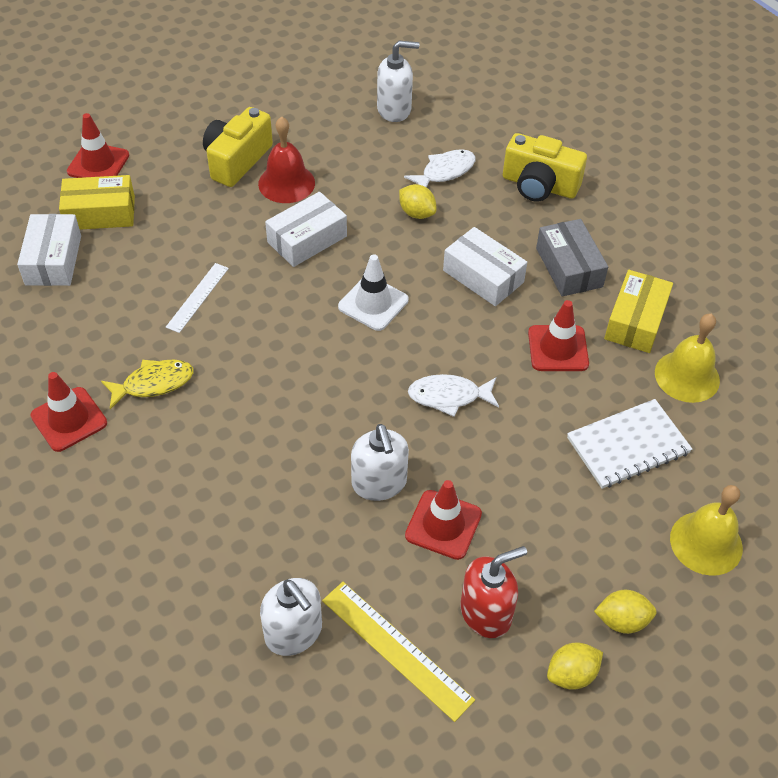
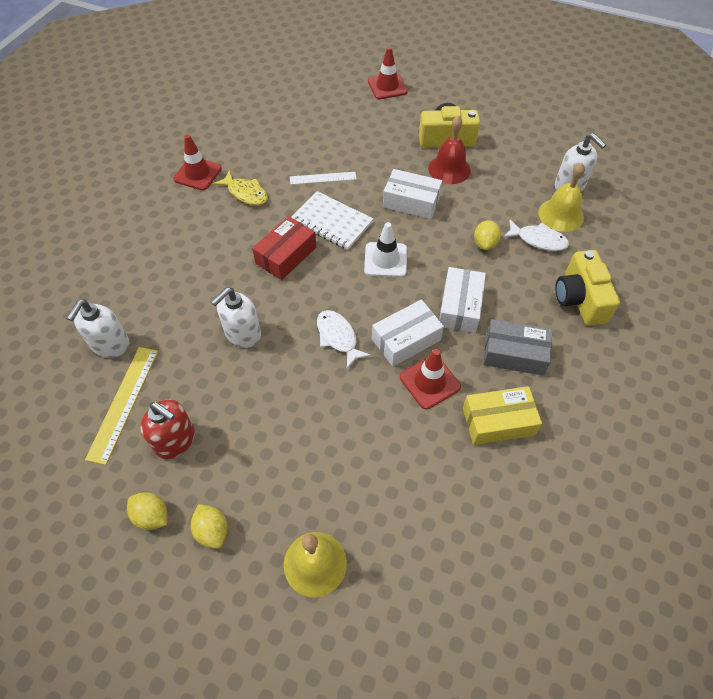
camera: 60 degrees right, 5 degrees up
(53, 260) = (301, 109): white box -> white box (406, 339)
(100, 213) = (351, 107): yellow box -> none
(293, 389) = (286, 255): none -> red box
(443, 525) = (231, 384): red traffic cone -> none
(569, 267) = (514, 354): grey box -> grey box turned 60 degrees clockwise
(628, 446) = (371, 468): white notebook -> white notebook (332, 222)
(687, 376) = (470, 482): yellow bell -> yellow bell (561, 215)

